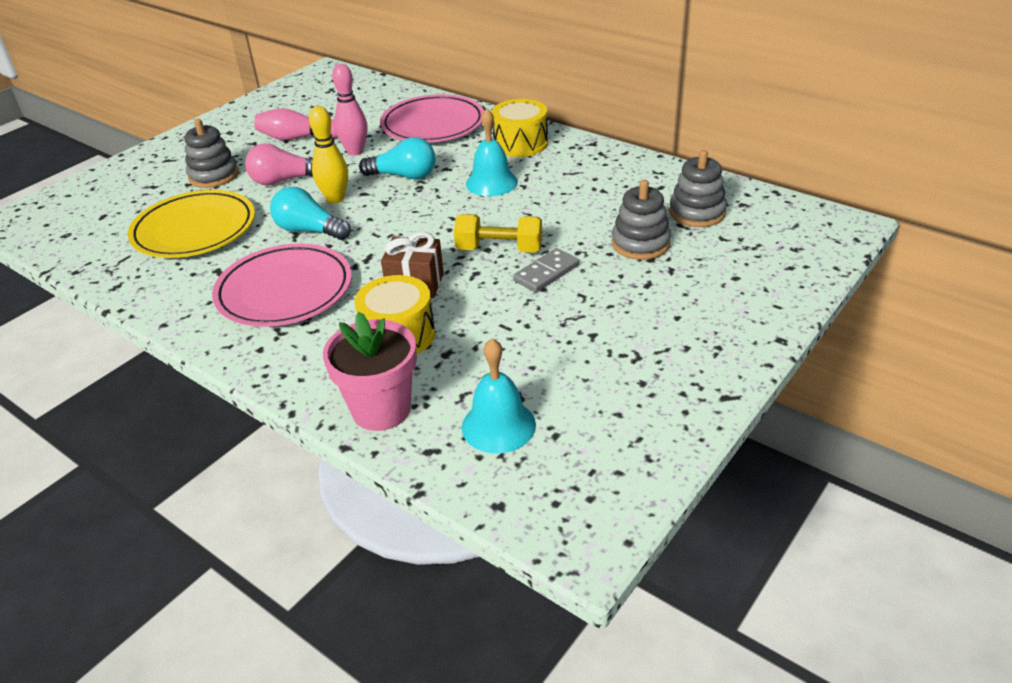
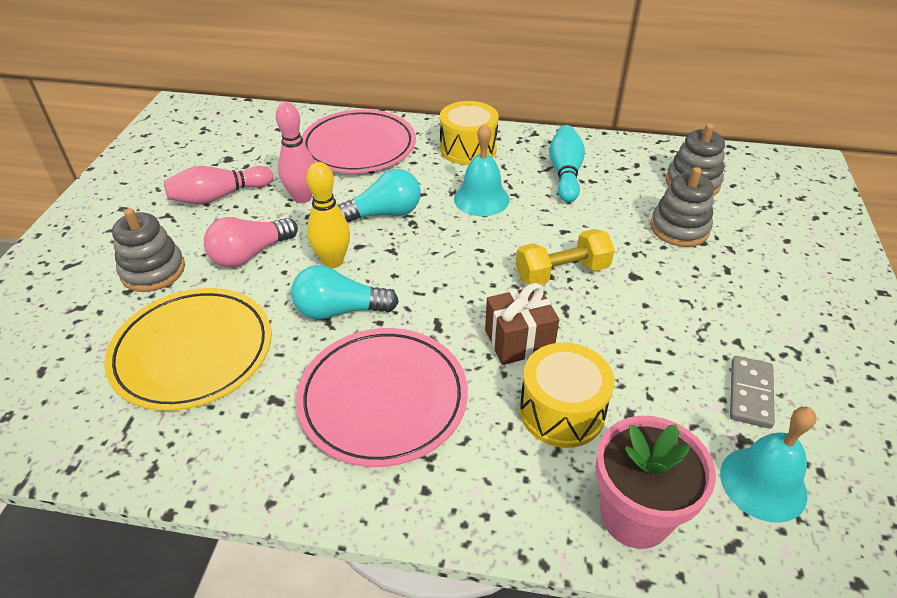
camera: 30 degrees left, 5 degrees up
(546, 273) = (631, 286): grey domino -> grey domino (750, 394)
(584, 180) = (565, 174): none -> turquoise bowling pin

